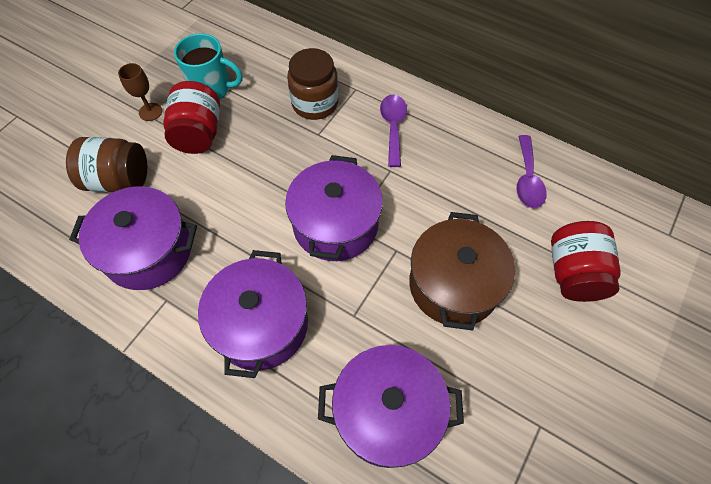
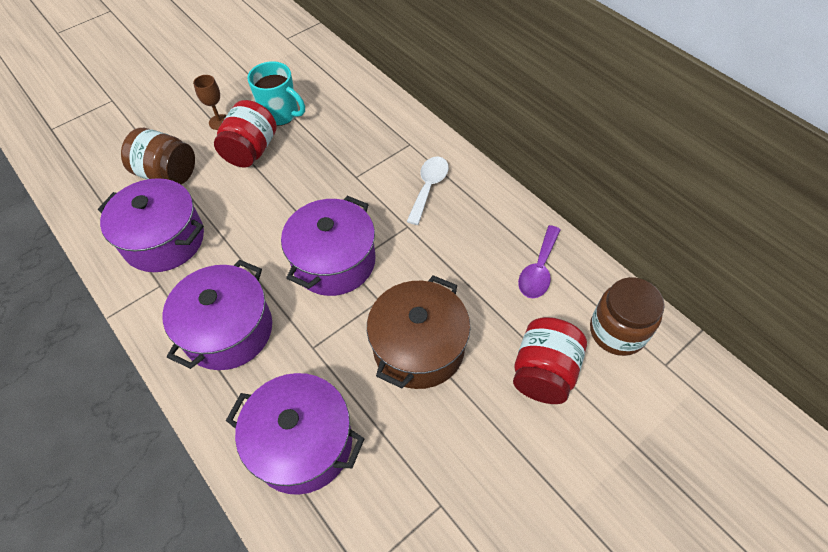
camera: 20 degrees right, 5 degrees down
(315, 103) = (365, 148): brown jar -> brown jar (617, 331)
(393, 127) = (429, 187): purple spoon -> white spoon

